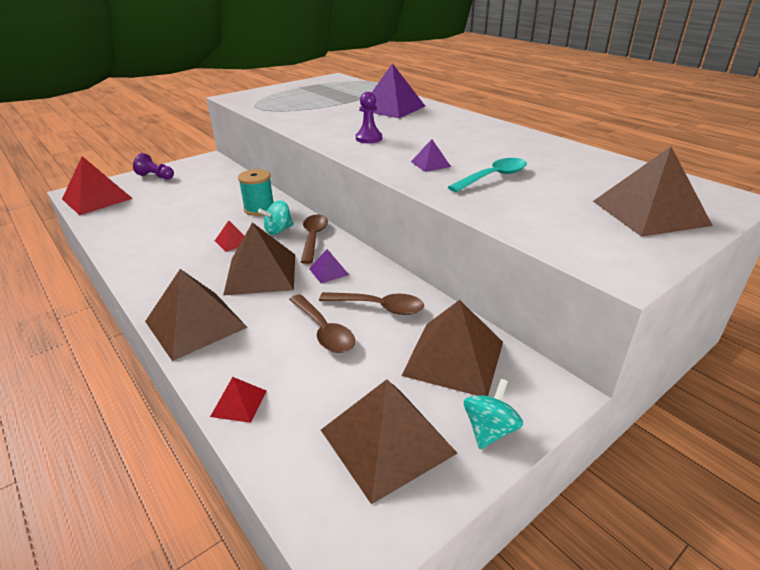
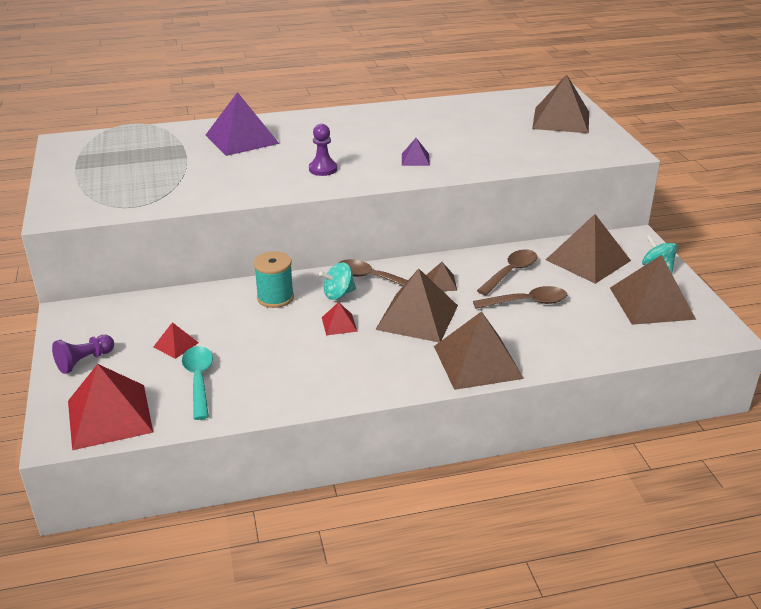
camera: 65 degrees left, 0 degrees up
(239, 403) = (591, 352): red pyramid -> red pyramid (176, 344)
(278, 230) = (338, 294): turquoise spinning top -> turquoise spinning top turned 75 degrees clockwise
(328, 271) = (441, 283): purple pyramid -> brown pyramid
(493, 177) = (464, 145): turquoise spoon -> turquoise spoon (199, 380)

